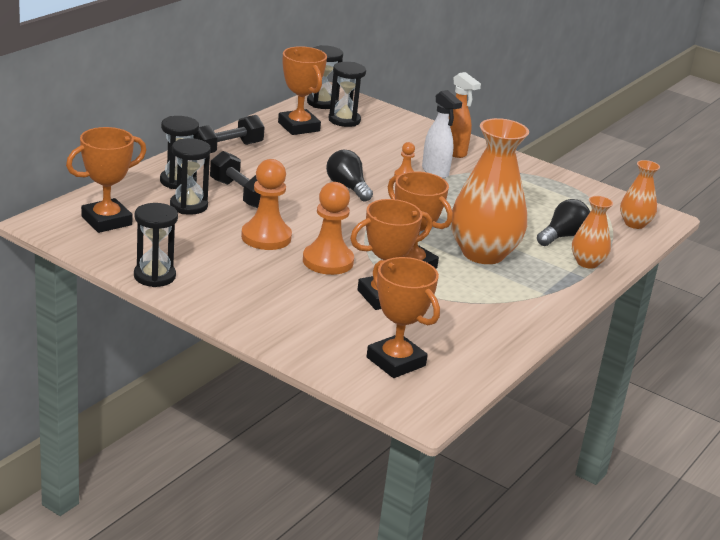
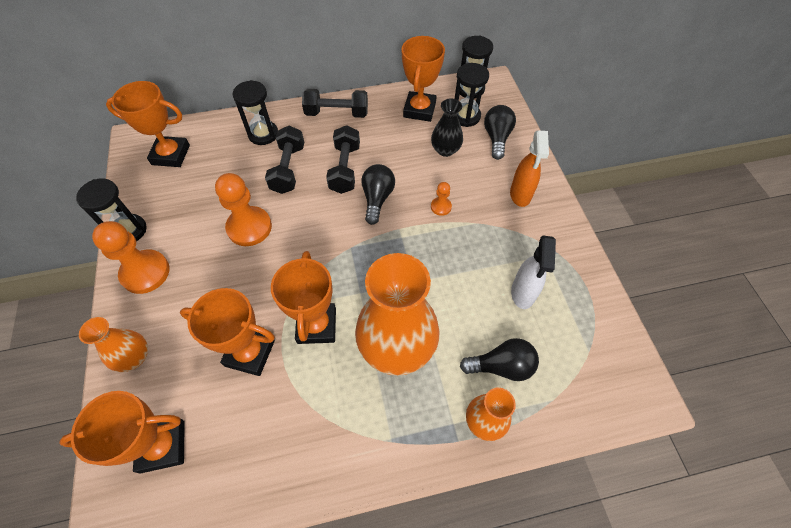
camera: 45 degrees right, 30 degrees up
(188, 206) = (239, 164): black hourglass -> none
(291, 179) = (345, 168): none -> black dumbbell
(328, 261) = (260, 281): orange pawn -> orange pawn (145, 273)
(358, 144) = (445, 150): none -> black vase
(389, 126) = (497, 138): none -> black light bulb
(396, 361) = (162, 446): orange trophy -> orange trophy turned 75 degrees clockwise
(435, 172) = (474, 214): white spray bottle -> white spray bottle (523, 293)
(634, 224) = (602, 391): orange vase -> orange vase (134, 357)

